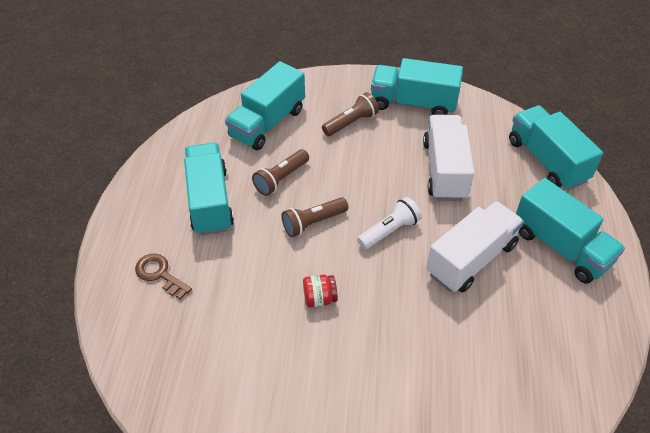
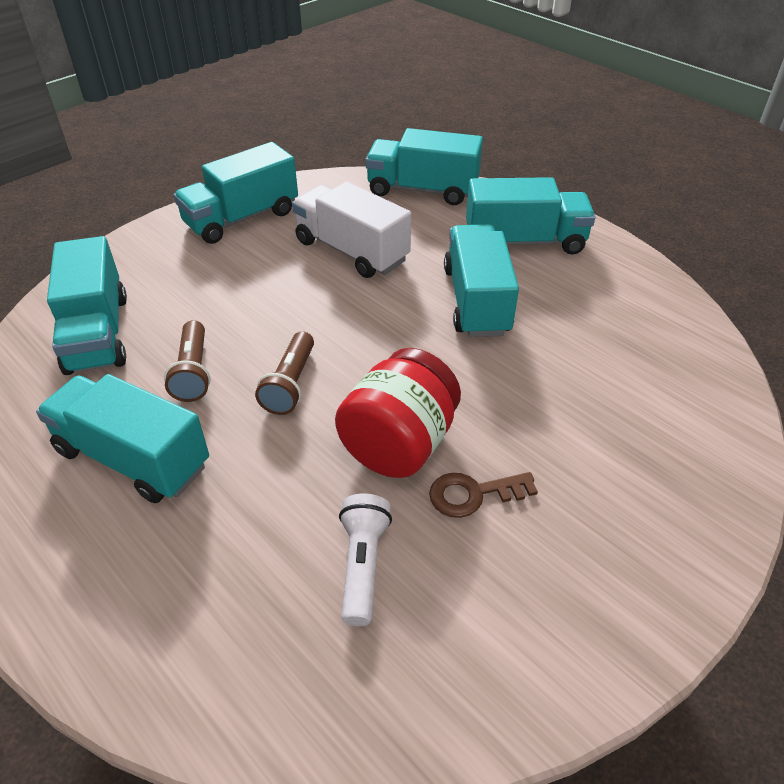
camera: 50 degrees left, 5 degrees down
(159, 274) = (176, 589): brown key -> brown key (473, 494)
(319, 298) = (399, 444): red jar -> red jar, size x2.12
(351, 123) = (200, 272): brown flashlight -> none
(389, 231) = (376, 333): white flashlight -> white flashlight (362, 565)
(471, 259) = (476, 301): white truck -> turquoise truck

